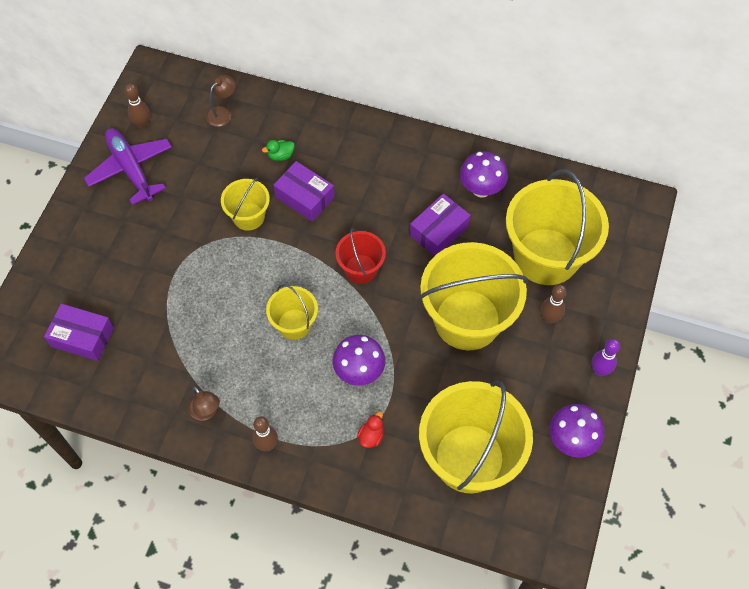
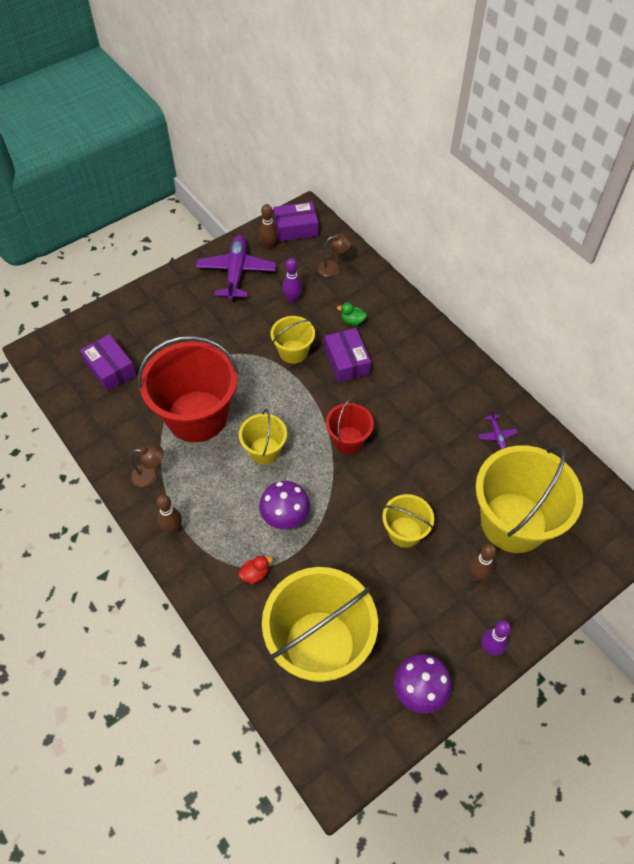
camera: 35 degrees right, 5 degrees down
(206, 331) = (197, 416): none -> red bucket
(206, 412) = (150, 475): brown lamp -> brown lamp turned 90 degrees counterclockwise
(208, 165) = (292, 299): none -> purple bowling pin
(439, 231) = (435, 448): purple box -> purple box (296, 228)
(467, 319) = (405, 532): yellow bucket -> yellow bucket, size x0.50
(481, 189) = (496, 435): purple mushroom -> purple plane

